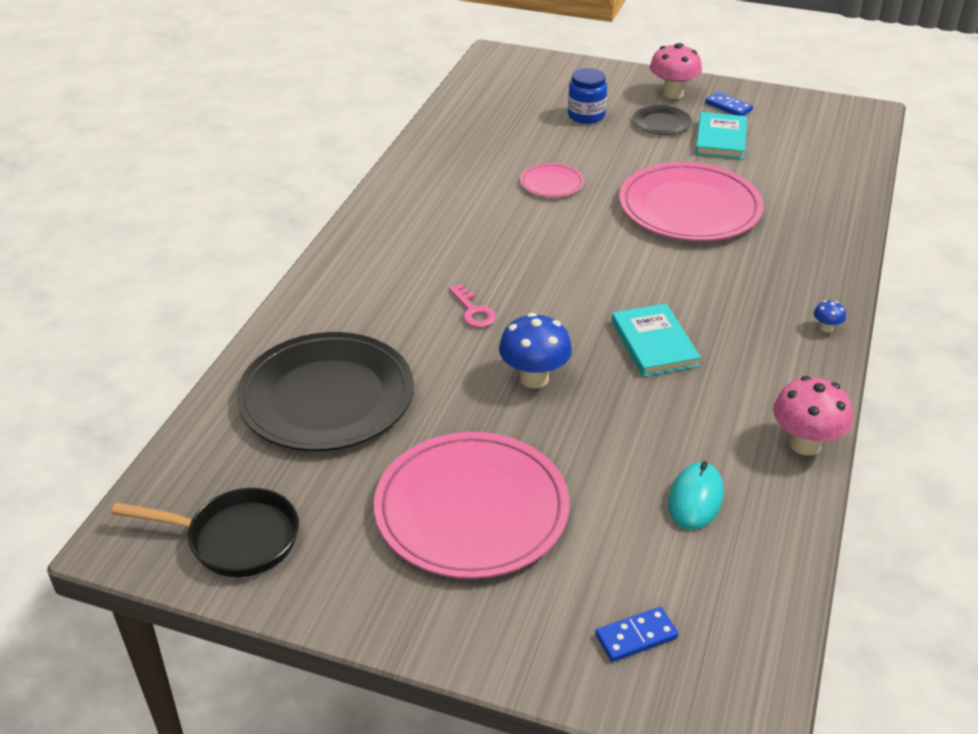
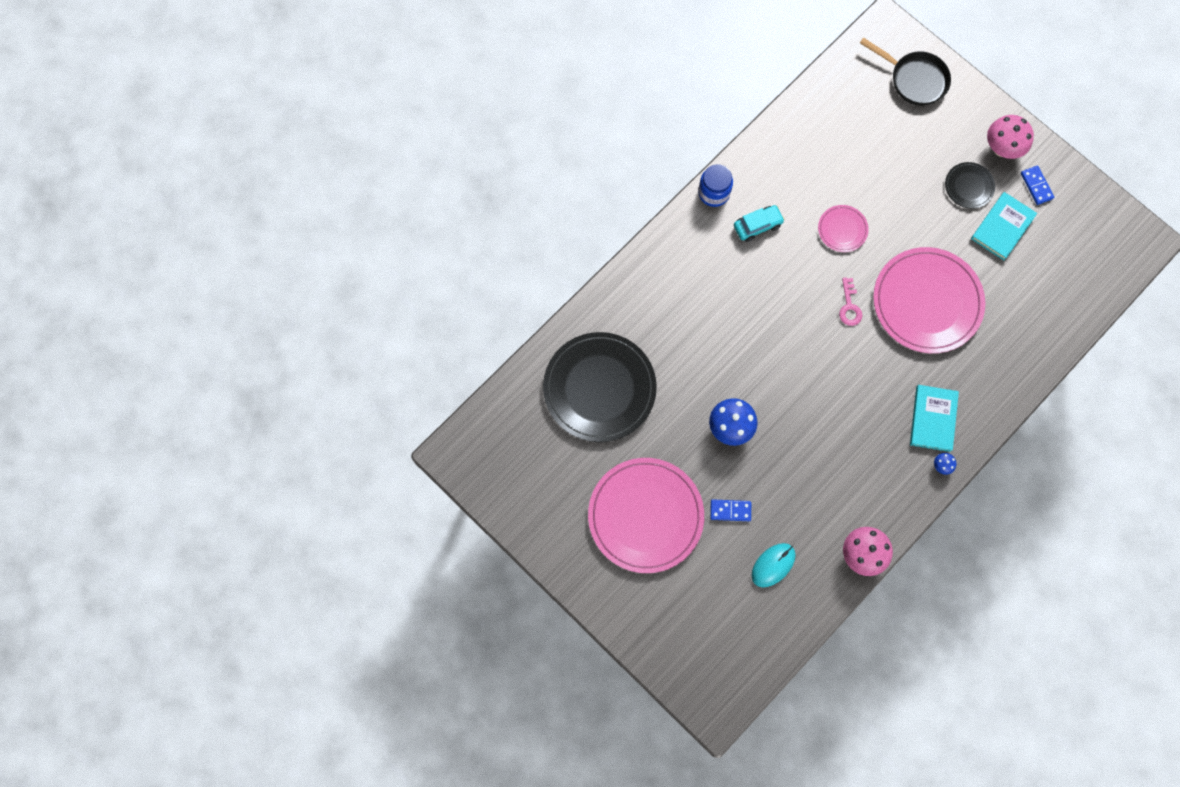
camera: 25 degrees right, 35 degrees up
(235, 539) = (512, 479): black pan -> black pan (914, 79)
(451, 205) = (757, 225): none -> turquoise car
(473, 311) = (721, 348): pink key -> pink key (849, 306)
(586, 115) = (914, 151): blue jar -> blue jar (714, 193)
(636, 636) = (690, 638): blue domino -> blue domino (730, 510)
(654, 343) = (821, 430): turquoise book -> turquoise book (933, 419)

